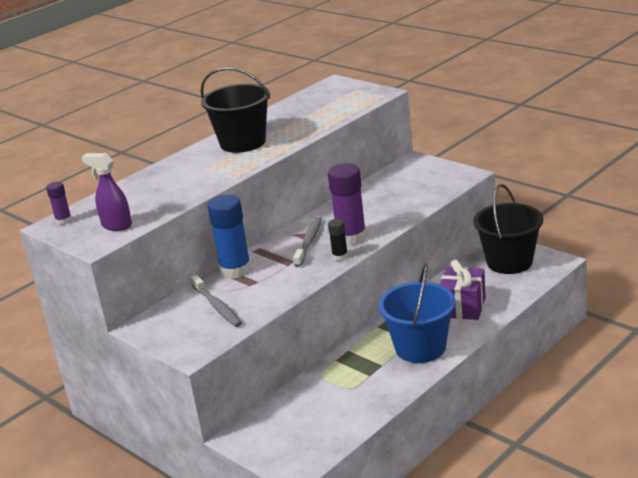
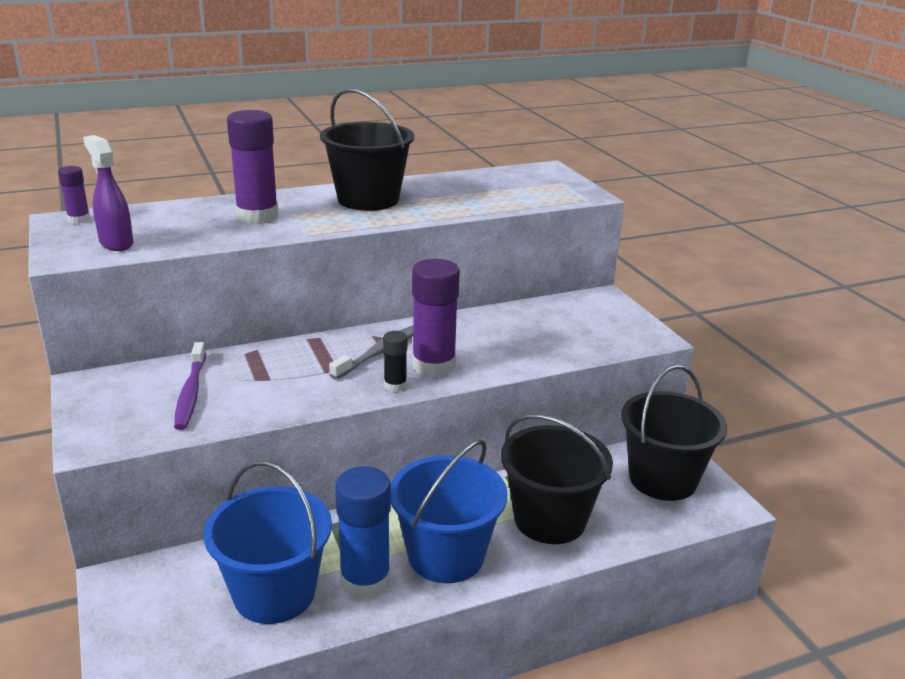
camera: 20 degrees right, 0 degrees up
(184, 178) = (257, 216): none -> purple glue stick
(217, 307) = (191, 393): grey toothbrush -> purple toothbrush
(235, 270) = (263, 354): blue glue stick -> blue glue stick (365, 580)
(340, 404) = (274, 593): none -> blue bucket
(463, 307) = (550, 519): purple gift -> black bucket

